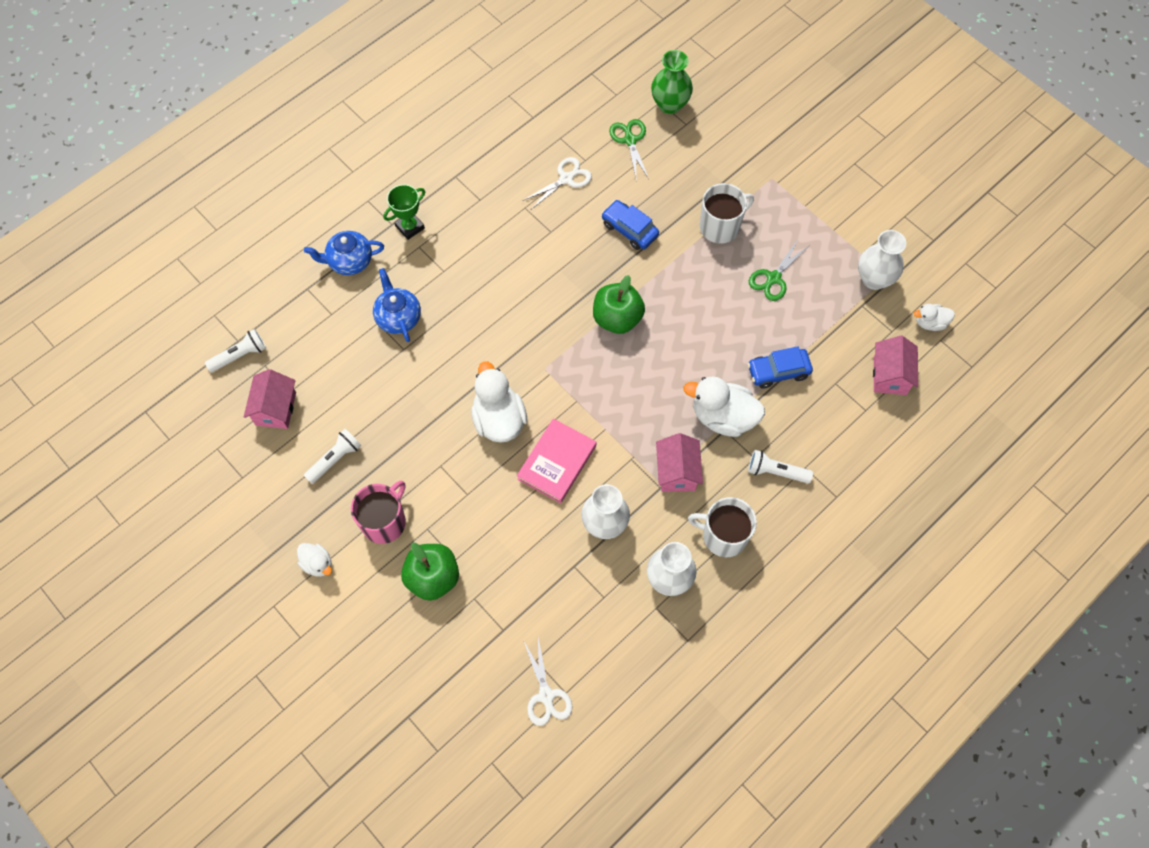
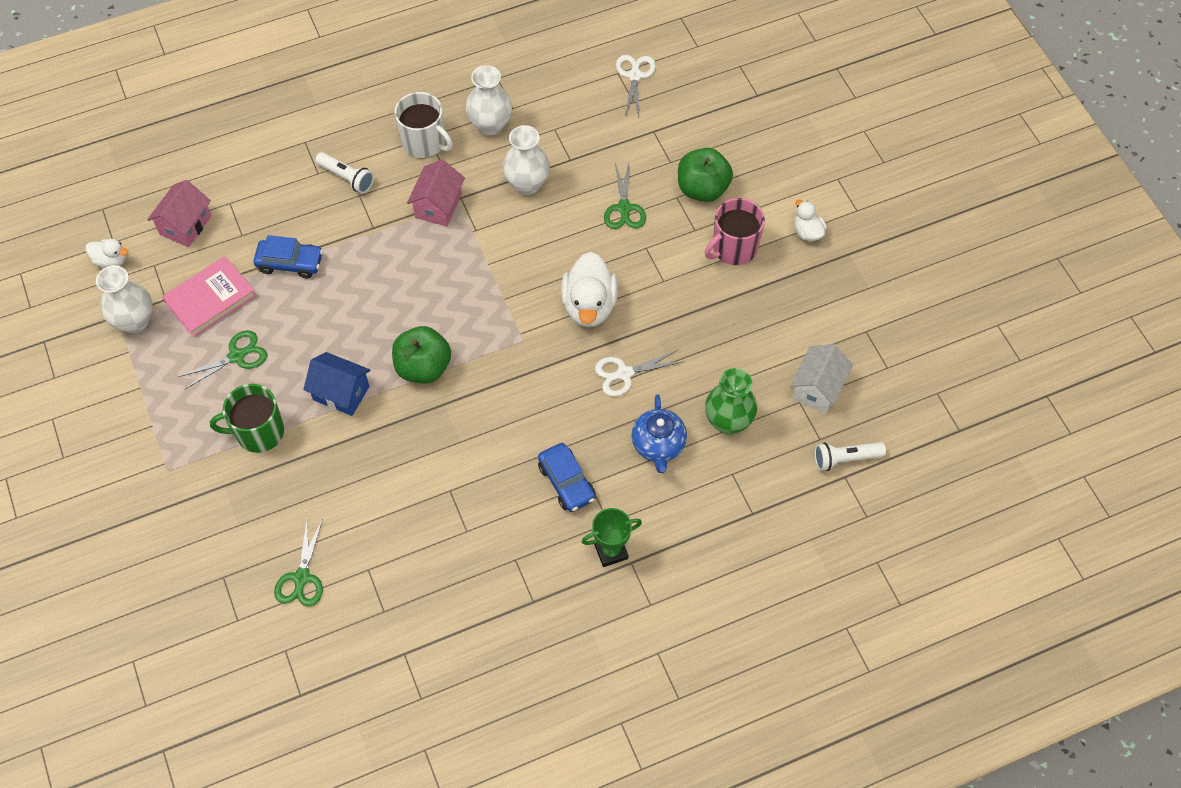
camera: 160 degrees left, 5 degrees down
(275, 409) = (817, 388): pink house -> white house
(335, 459) = (767, 319): white flashlight -> none
(349, 261) = (694, 531): blue teapot -> none
(502, 529) = (624, 208): none -> green scissors
(557, 462) = (548, 249): pink book -> pink book (210, 299)
(566, 179) = (402, 552): white scissors -> white scissors (624, 373)
(629, 229) = (360, 463): blue car -> blue car (566, 482)
(669, 105) = (228, 611): green vase -> green vase (728, 421)
(673, 276) = (341, 393): none -> blue house
(720, 226) = (258, 432): white mug -> green mug
(723, 417) = (368, 239): white duck -> none

